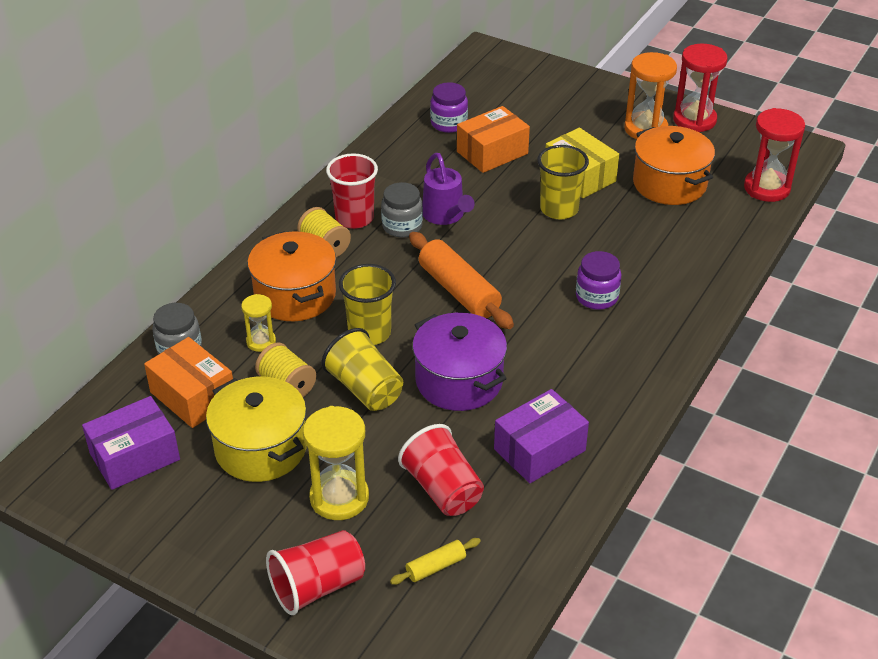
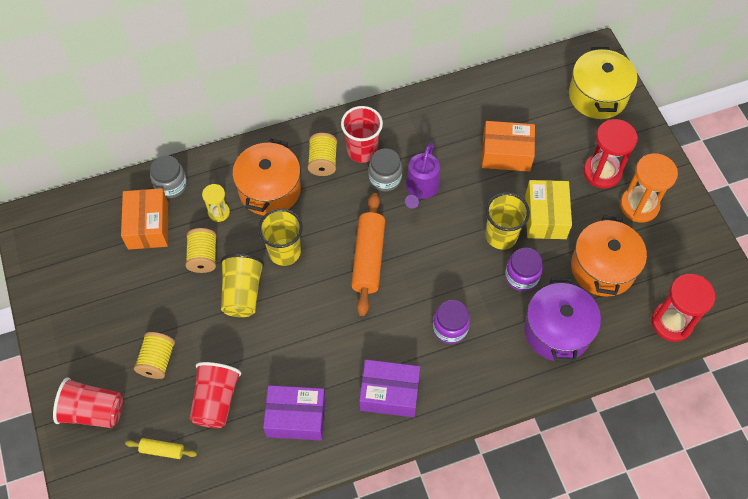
camera: 40 degrees right, 20 degrees up
(135, 456) = (83, 247): purple box -> purple box (389, 393)
(261, 448) = (149, 292): yellow pot -> yellow pot (597, 96)
(339, 498) = (157, 361): yellow hourglass -> yellow spool
(449, 123) = (502, 107): purple jar -> purple jar (521, 276)
(459, 381) = (300, 329): purple pot -> purple pot (557, 331)
(694, 120) = (686, 222): red hourglass -> red hourglass (602, 172)

